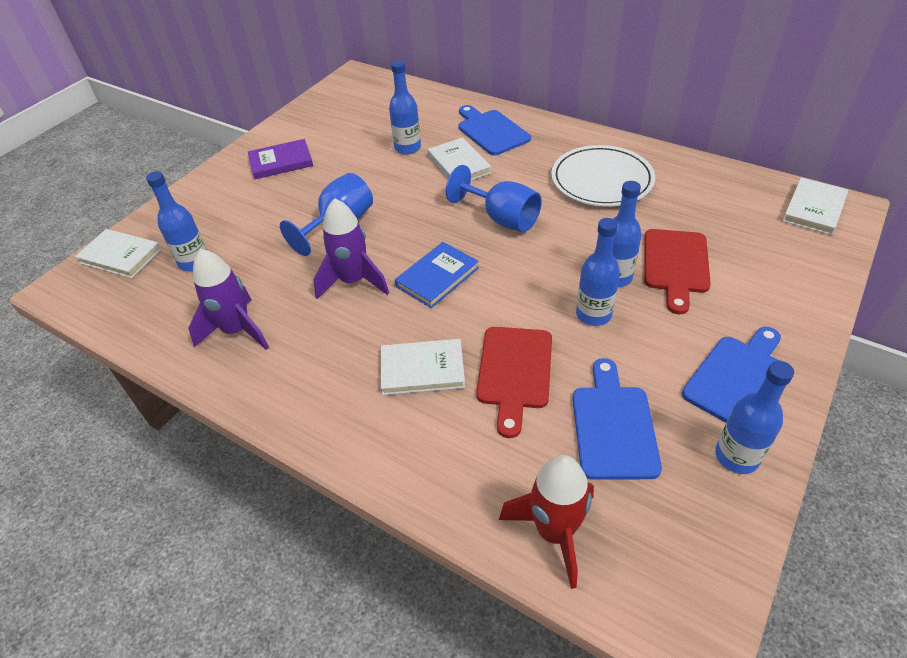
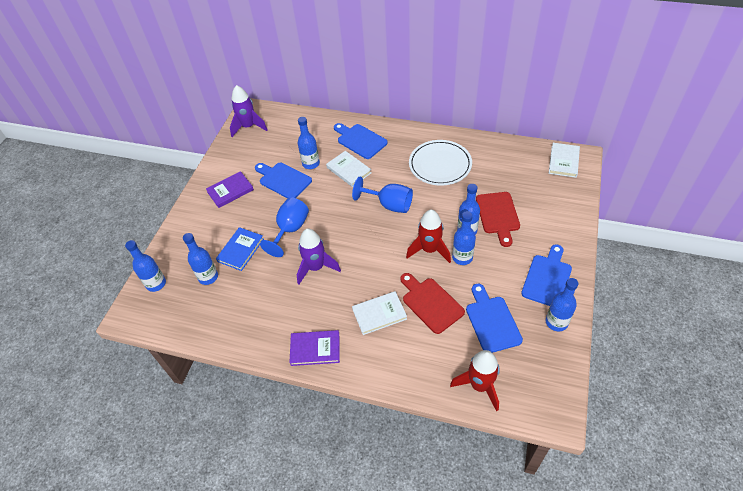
camera: 15 degrees left, 5 degrees up
(120, 256) = (156, 284): white book -> blue bottle
(237, 330) = (259, 316): purple rocket -> purple rocket (248, 127)
(297, 398) = (315, 349): none -> purple book
(360, 161) = (283, 180): none -> blue cutting board
(437, 277) = (365, 253): blue book -> blue book (241, 250)
(514, 372) = (430, 303): red cutting board -> red cutting board turned 150 degrees clockwise
(542, 292) = (429, 250): none -> red rocket

